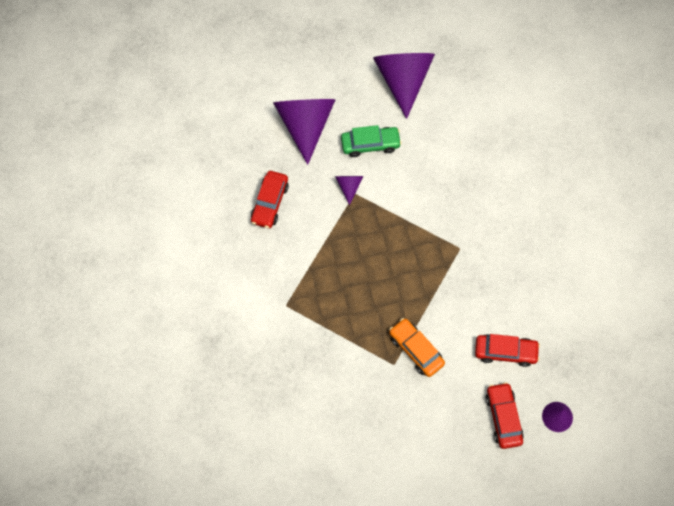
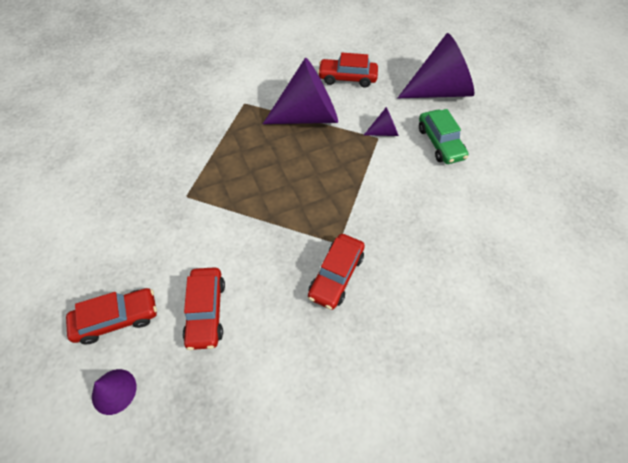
camera: 80 degrees right, 10 degrees down
(403, 81) = (532, 161): purple cone -> purple cone (308, 116)
(416, 350) = (204, 214): orange car -> none
(488, 255) = (336, 275): none -> red car

